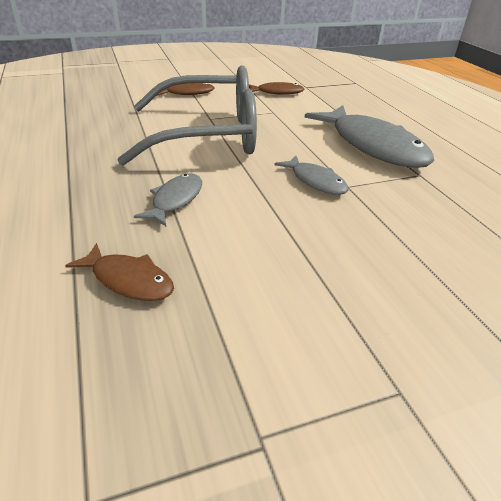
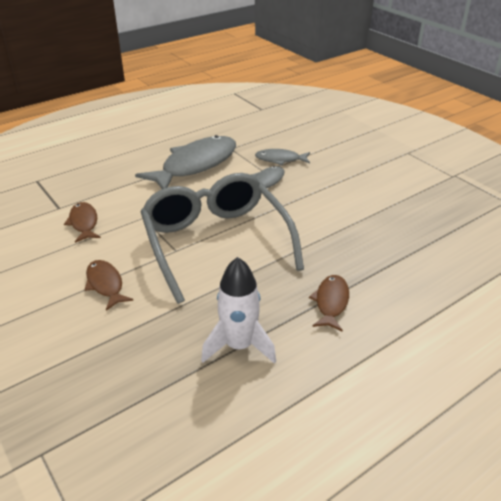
camera: 105 degrees left, 0 degrees up
(66, 124) = (239, 346): none -> white rocket
(128, 280) = (413, 225): brown fish -> brown fish (331, 302)
(175, 200) = (329, 231): grey fish -> grey fish (280, 159)

